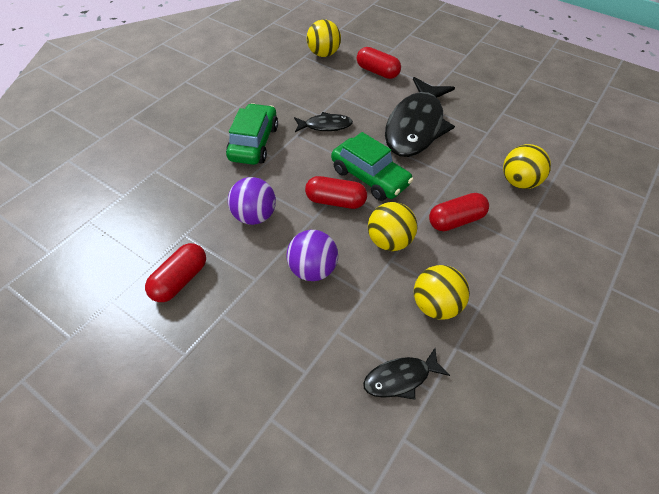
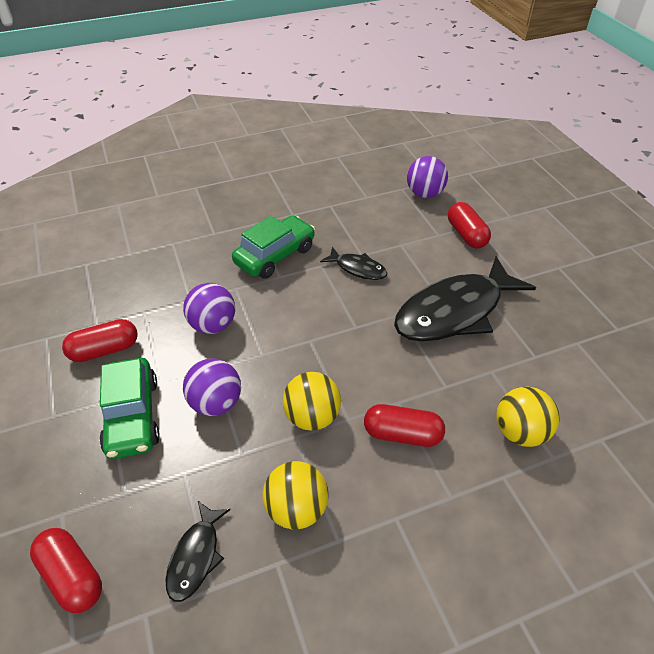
camera: 35 degrees right, 5 degrees down
(323, 54) = (424, 194): yellow ball -> purple ball
(335, 201) = (297, 349): red capsule -> red capsule (72, 576)
(369, 177) = (353, 342): green car -> green car (132, 416)
(400, 378) = (196, 556): black fish -> black fish turned 90 degrees counterclockwise

